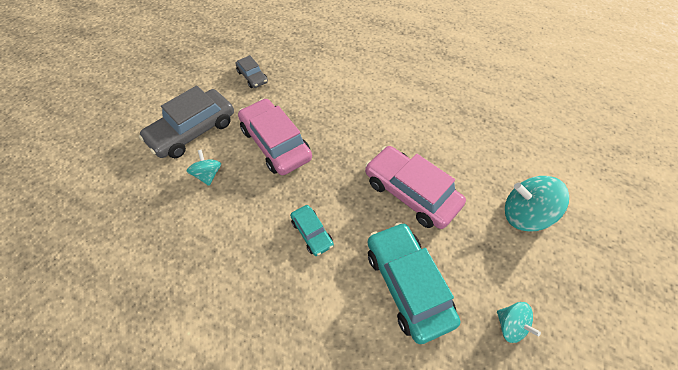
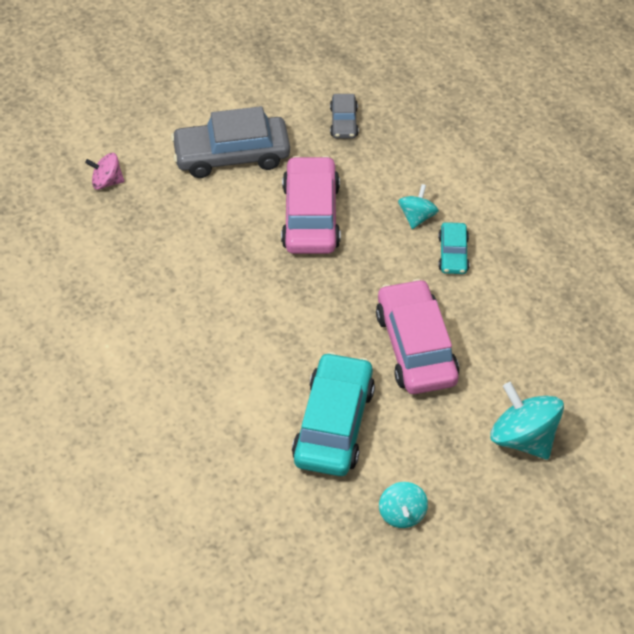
camera: 35 degrees right, 5 degrees down
(107, 195) = (107, 182): none -> pink spinning top
(208, 175) = (216, 213): turquoise spinning top -> turquoise spinning top (417, 217)
(312, 233) = (278, 327): turquoise car -> turquoise car (453, 254)

